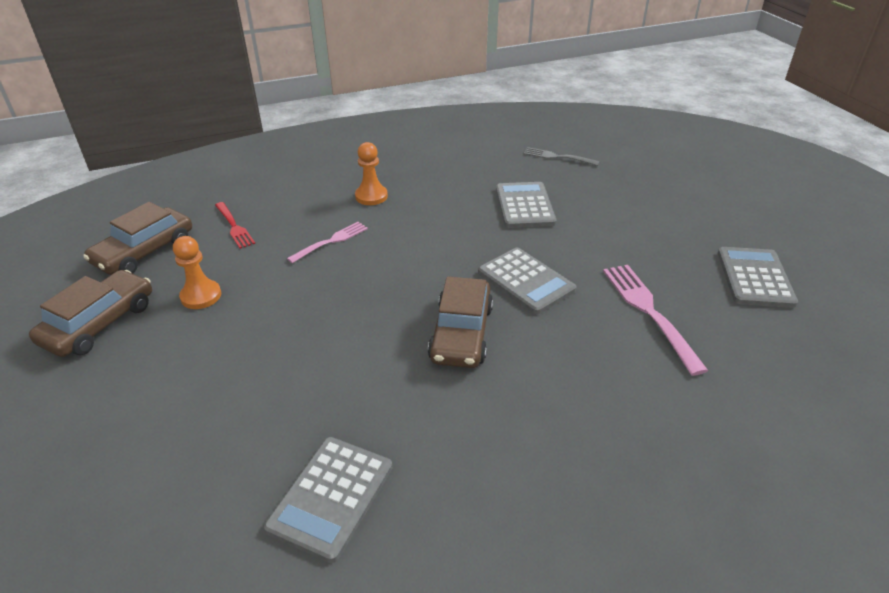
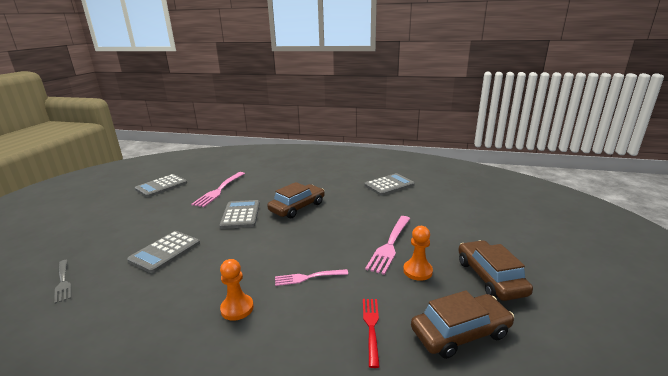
camera: 145 degrees left, 15 degrees down
(99, 323) = (490, 277): brown car -> brown car turned 105 degrees clockwise
(253, 321) = (390, 244): none -> pink fork

